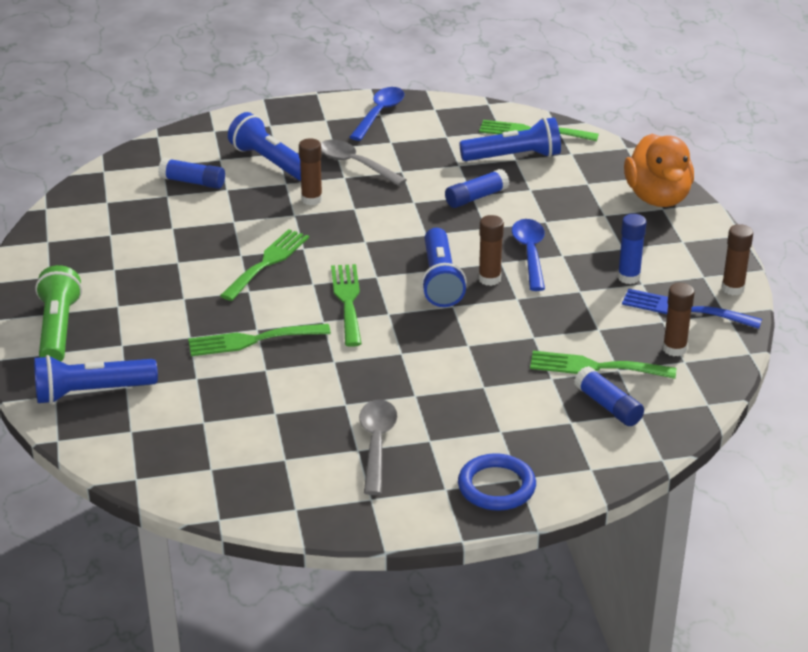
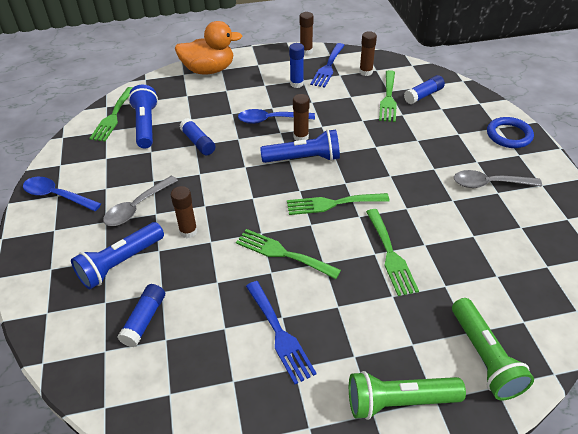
camera: 90 degrees left, 10 degrees up
(91, 392) = (484, 357): blue flashlight -> green flashlight
(156, 260) = (280, 334): none -> blue fork

